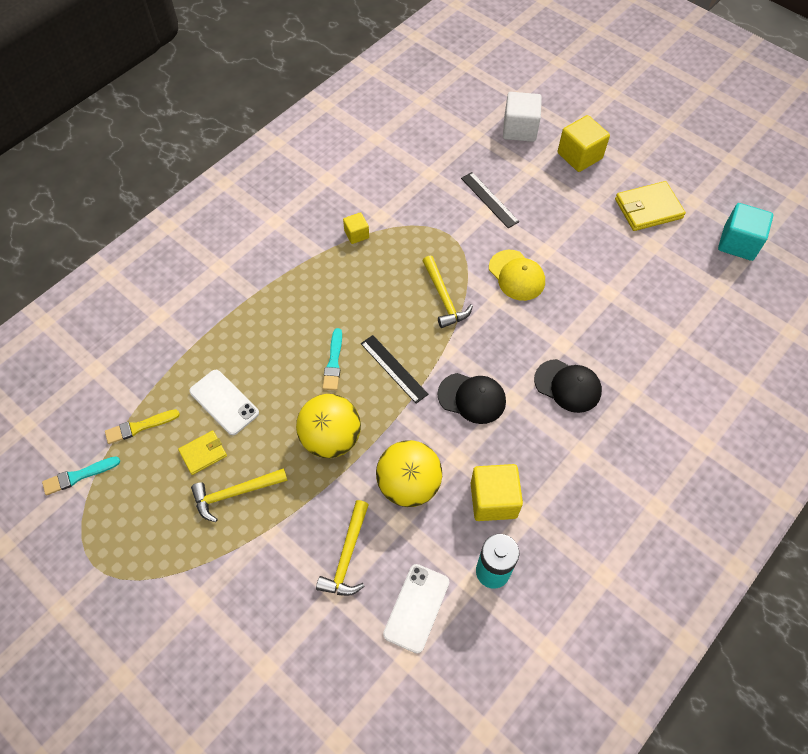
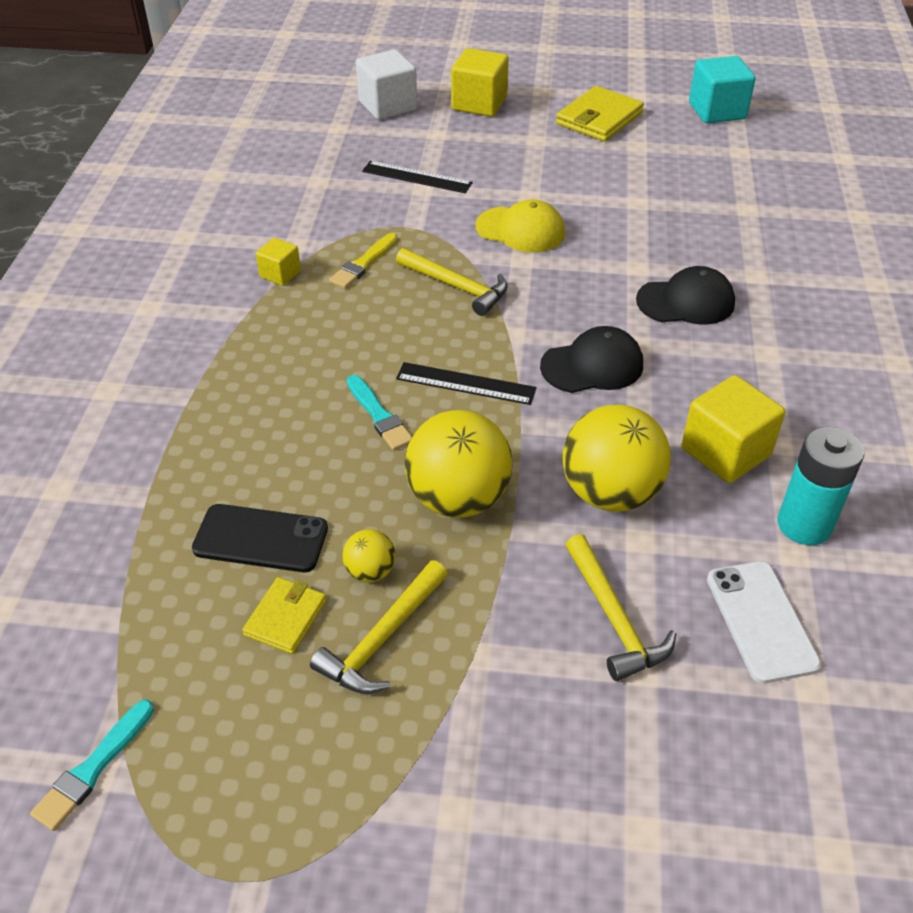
camera: 35 degrees left, 15 degrees down
(140, 427) = (148, 641): yellow brush -> yellow brush (364, 263)
(224, 402) = (261, 539): white phone -> black phone
(258, 453) = (370, 571): none -> yellow ball

